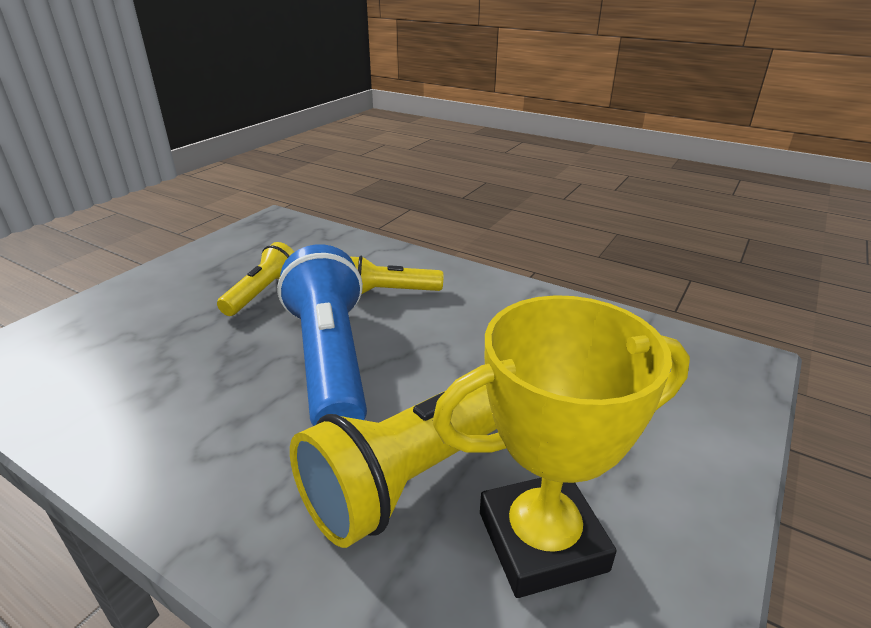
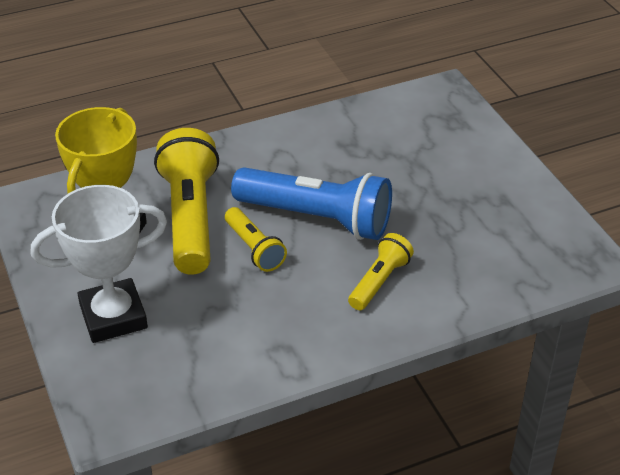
camera: 125 degrees right, 10 degrees up
(262, 292) = (438, 214): yellow flashlight -> yellow flashlight (254, 249)
(653, 436) = (113, 316): none -> white trophy

